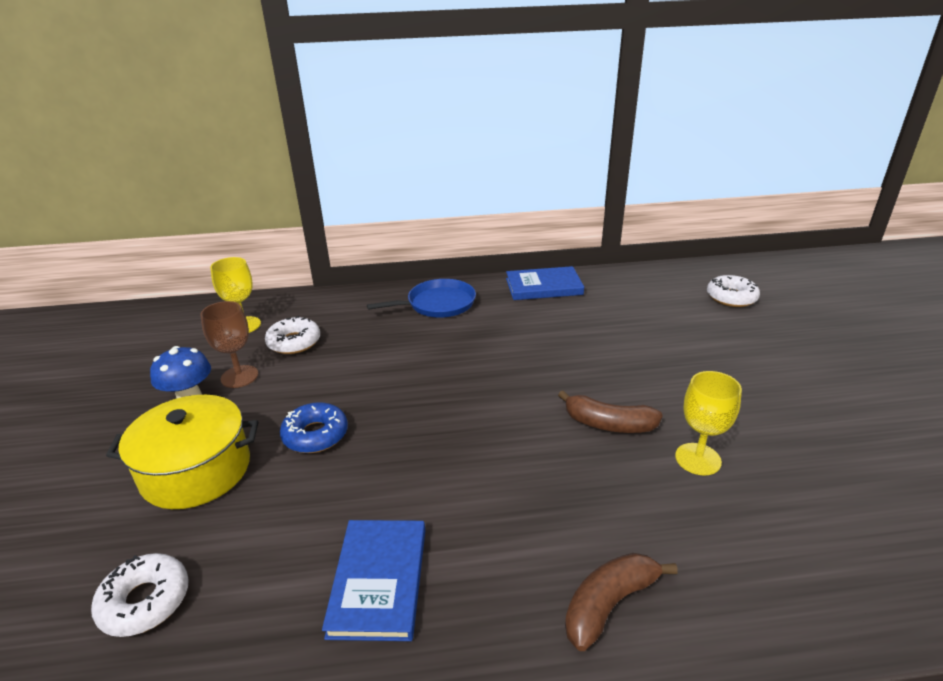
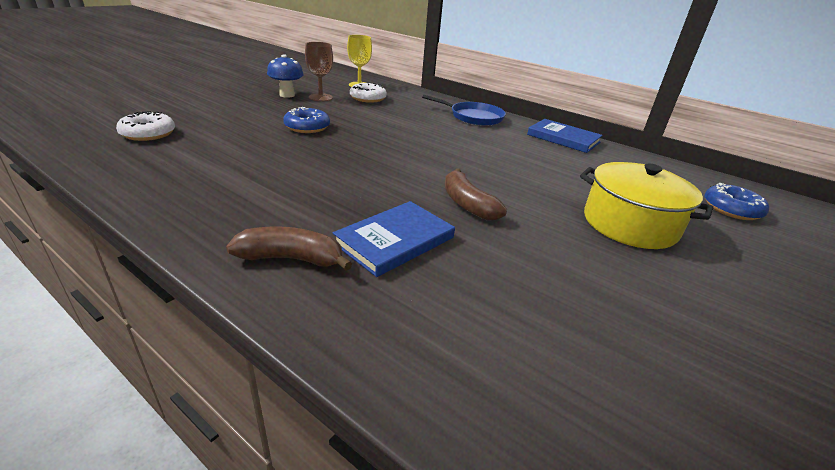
camera: 40 degrees right, 0 degrees up
(196, 470) = (242, 113): yellow pot -> yellow pot (629, 224)
(379, 581) = (222, 179): blue book -> blue book (395, 240)
(698, 459) = (495, 252): yellow goblet -> none
(731, 297) = (731, 209): white donut -> blue donut

